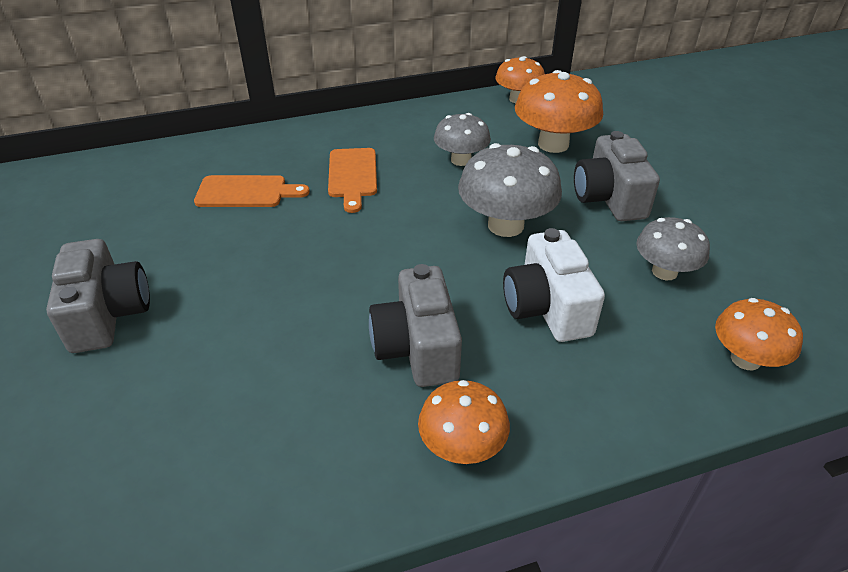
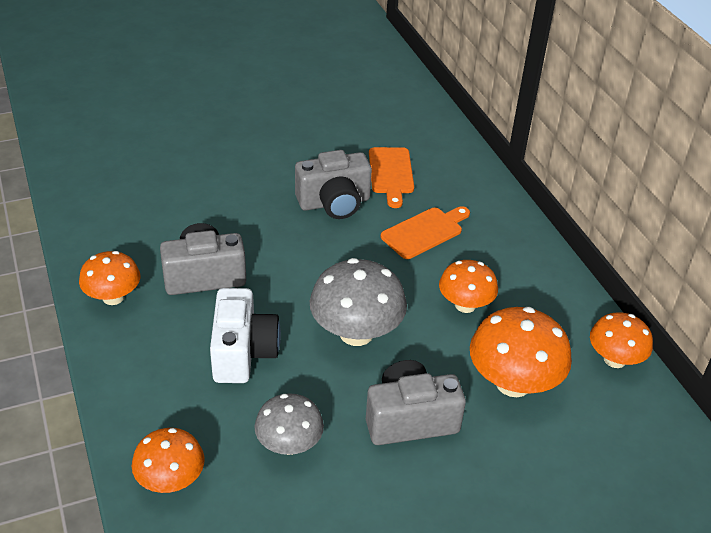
camera: 85 degrees right, 0 degrees up
(108, 314) = (247, 134): grey camera -> grey camera (334, 203)
(352, 176) = (424, 232): orange cutting board -> orange cutting board turned 150 degrees clockwise
(461, 160) = (465, 305): grey mushroom -> orange mushroom
(547, 308) = (243, 352): white camera -> white camera turned 105 degrees clockwise

